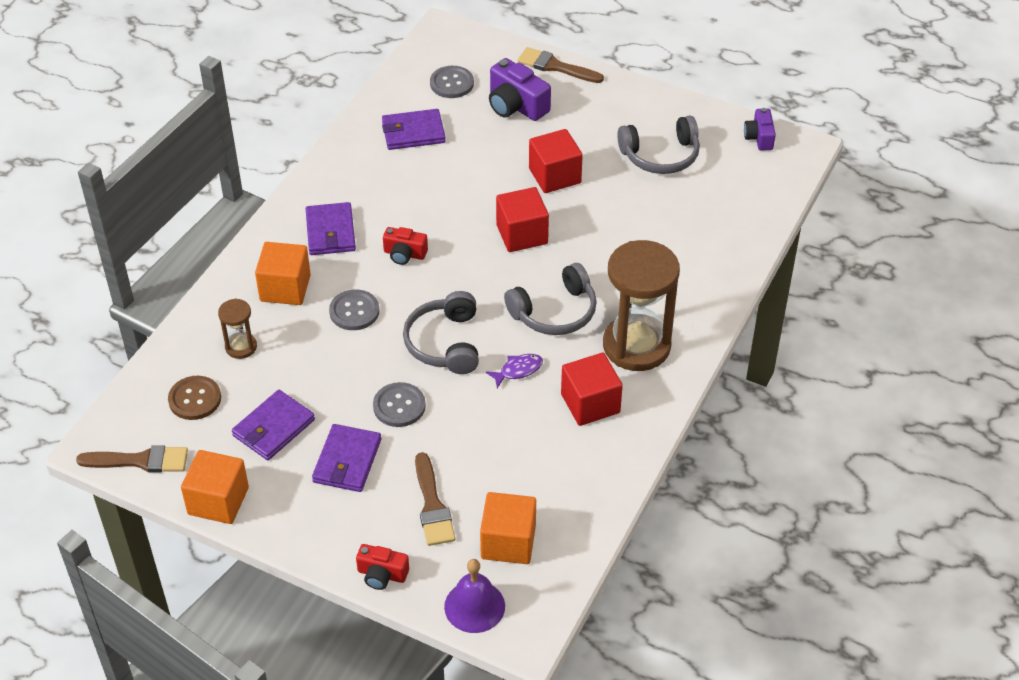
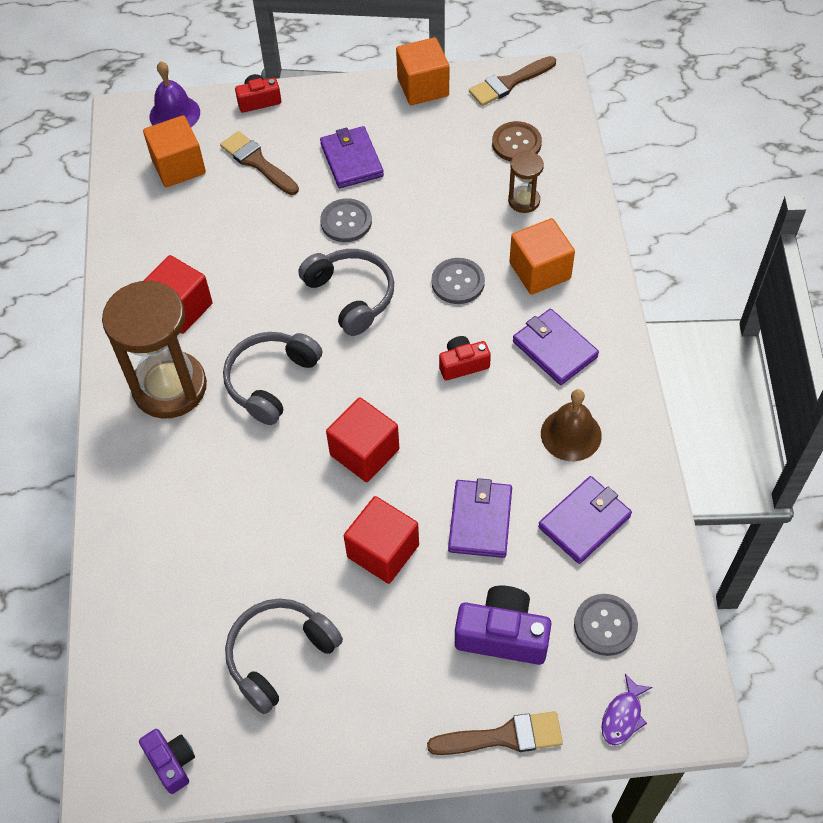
camera: 150 degrees right, 10 degrees up
(273, 428) = (432, 154): purple wallet -> purple wallet (480, 520)
(373, 179) = (571, 434): none -> brown bell
(518, 370) = (266, 305): purple fish -> purple fish (623, 716)

